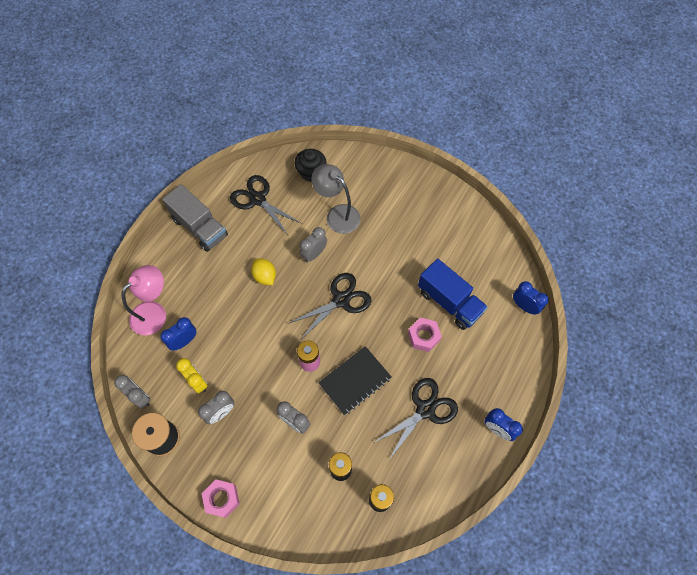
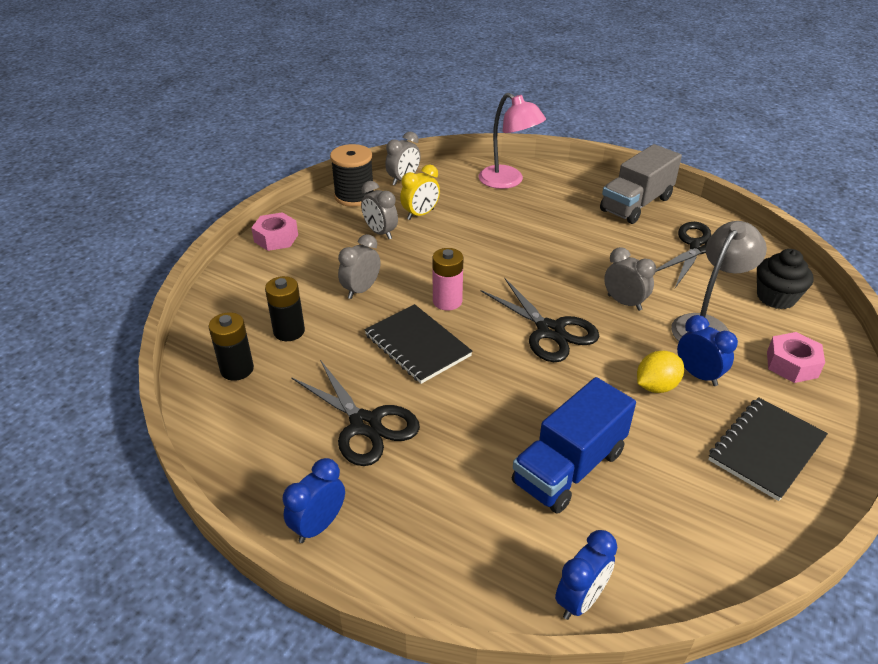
camera: 90 degrees right, 25 degrees down
(184, 341) = (472, 203): blue clock -> blue clock (698, 375)
(265, 276) = (575, 258): yellow lemon -> yellow lemon (656, 386)
(423, 336) = (495, 427): pink nut -> pink nut (792, 364)
(431, 210) = (766, 449): none -> black notebook

